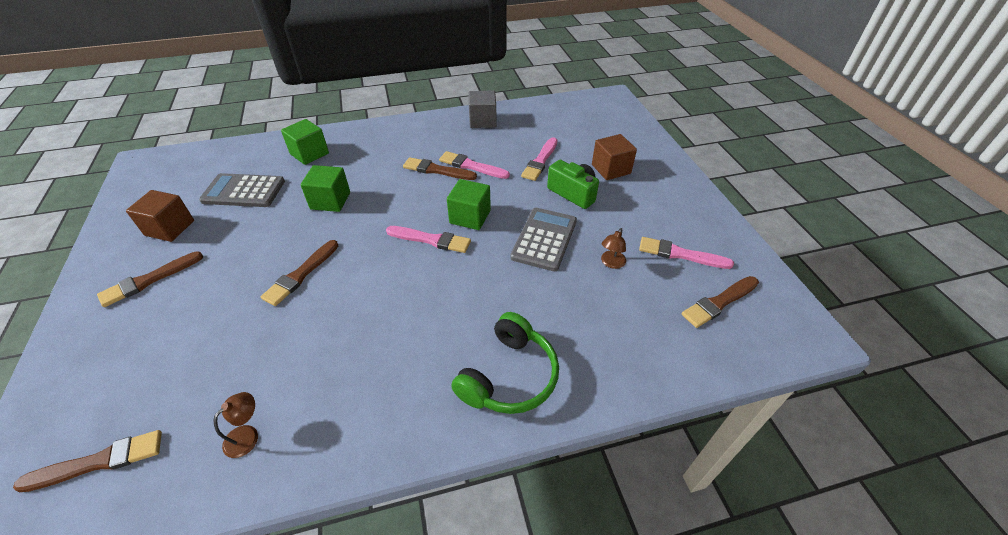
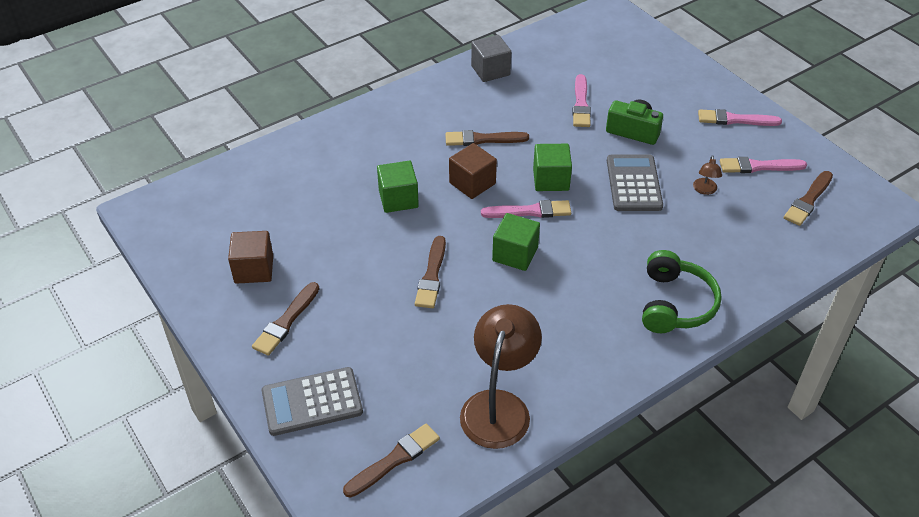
camera: 20 degrees left, 0 degrees up
(243, 191) = (295, 212): grey calculator -> grey calculator (312, 402)
(247, 435) = (499, 406): brown lamp -> brown lamp, size x2.38
(309, 154) = (329, 154): green cube -> green cube (515, 254)
(471, 166) = (515, 126): pink brush -> pink brush (735, 120)
(611, 169) = (655, 96): brown cube -> brown cube (472, 183)

